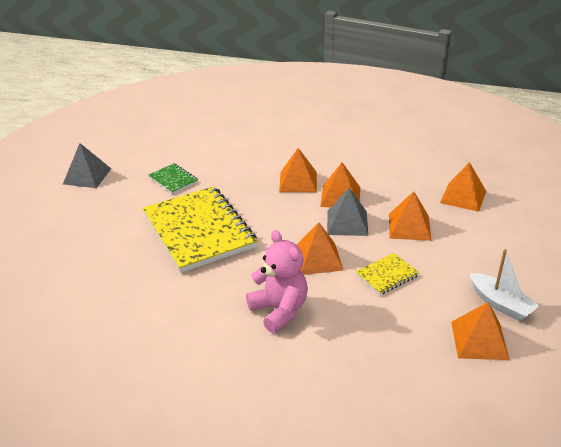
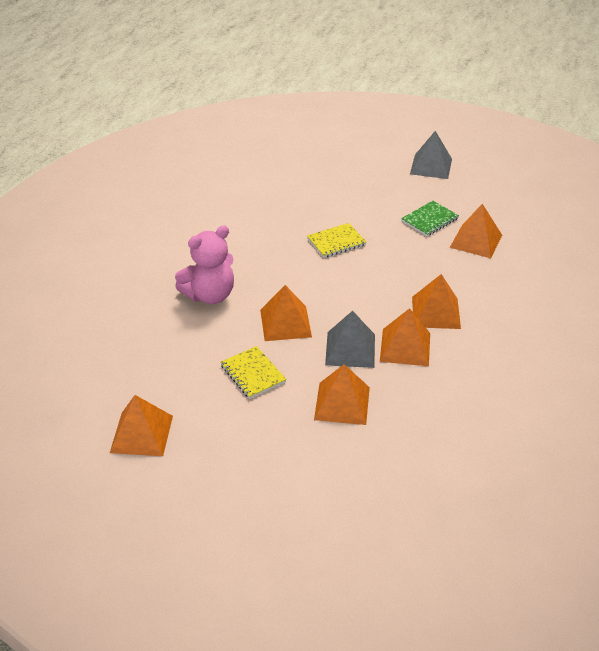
camera: 90 degrees right, 5 degrees up
(199, 230) = (336, 242): yellow notebook -> yellow notebook, size x0.43
(463, 196) = (413, 468): orange pyramid -> orange pyramid (476, 241)
(500, 304) = (192, 463): white boat -> none

